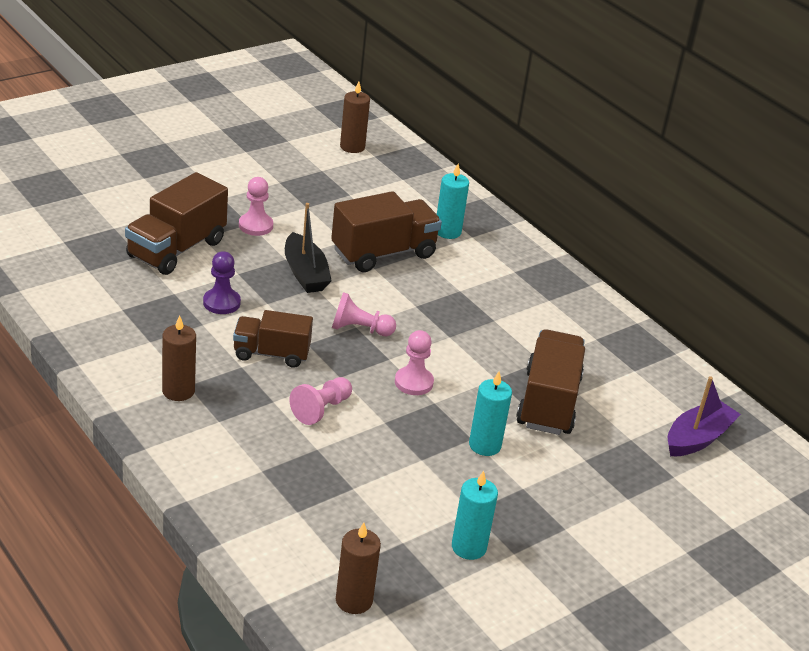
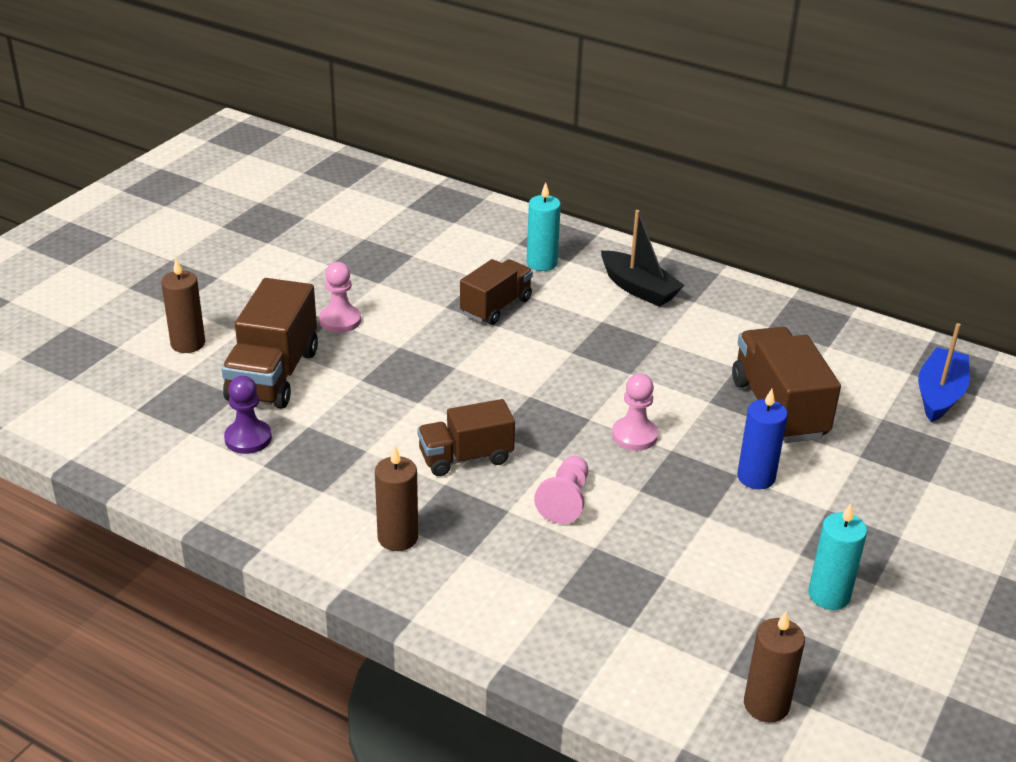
camera: 20 degrees left, 0 degrees up
(221, 303) = (368, 419): purple pawn -> purple pawn (248, 438)
(305, 273) = (432, 355): black boat -> black boat (638, 288)
(352, 147) = (377, 204): brown candle -> brown candle (188, 343)
(359, 329) = (535, 397): pink pawn -> none
(383, 253) = (496, 307): brown truck -> brown truck, size x0.66
(485, 445) = (756, 477): turquoise candle -> blue candle
(697, 438) = (939, 394): purple boat -> blue boat

